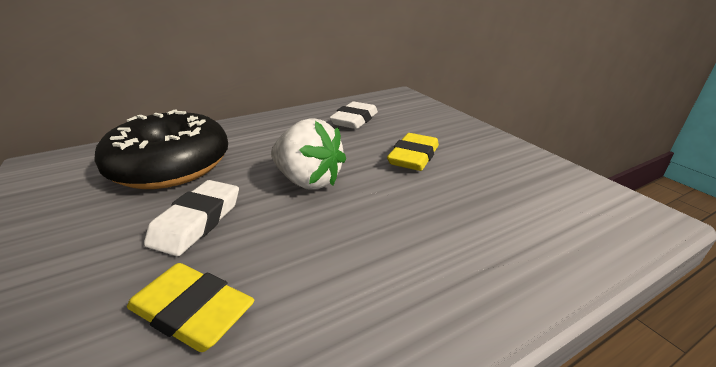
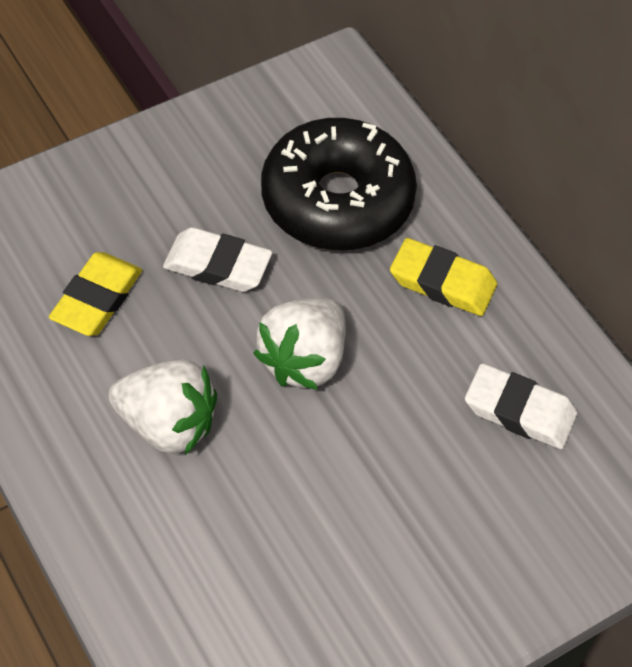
camera: 85 degrees right, 25 degrees up
(364, 250) = (167, 424): none -> white strawberry
(413, 157) = (379, 494): yellow eraser -> yellow eraser (442, 282)

